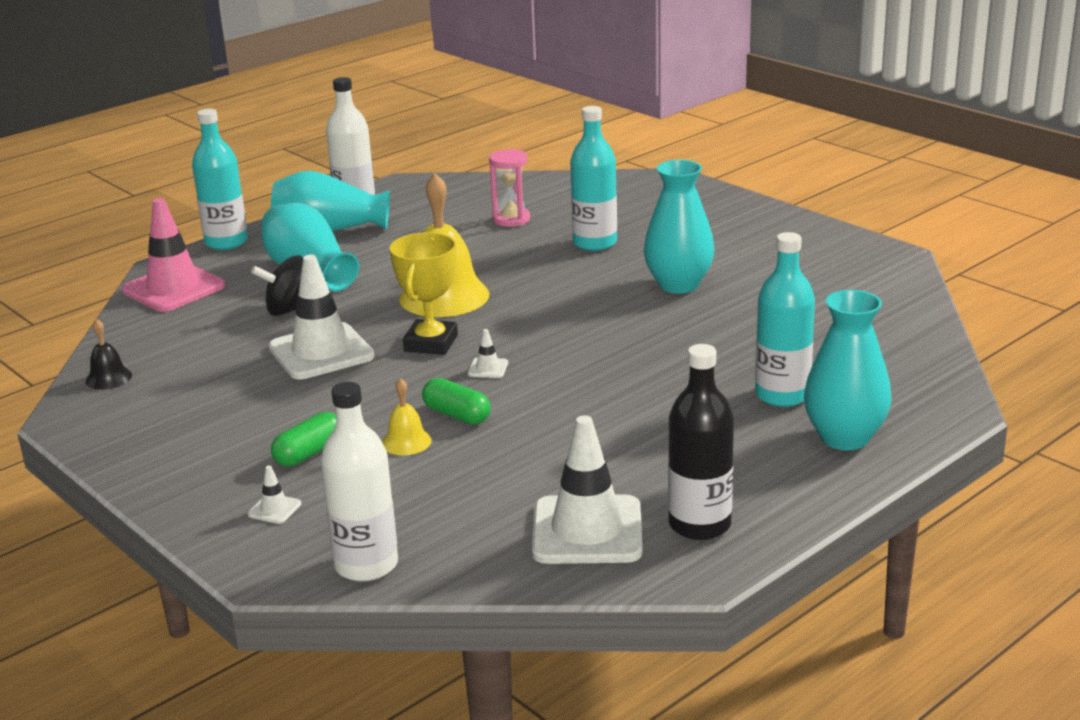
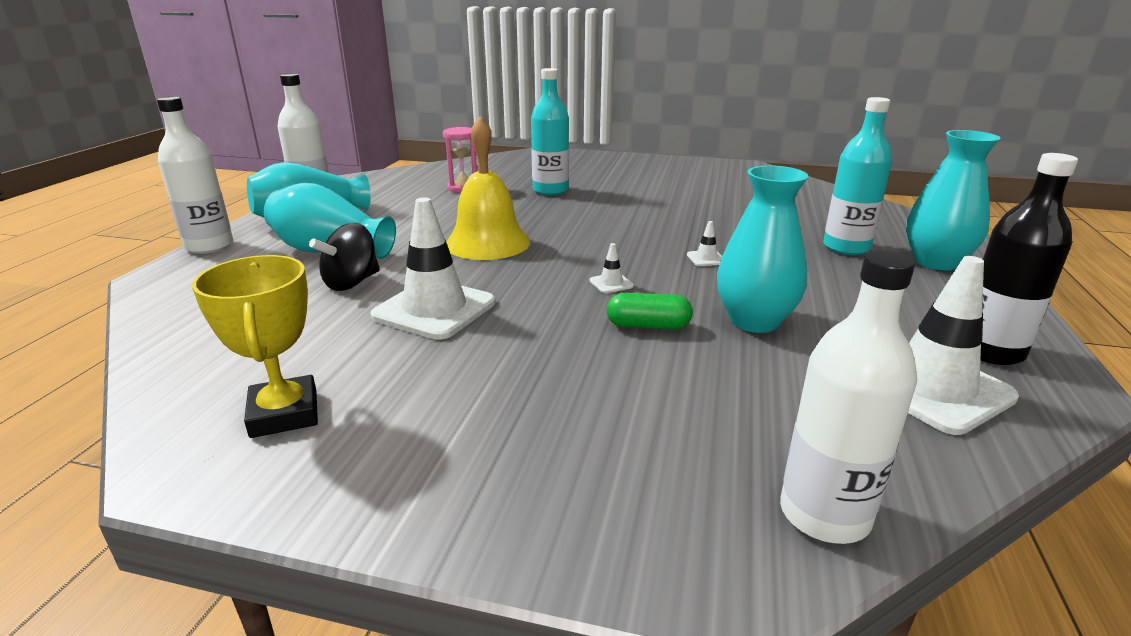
camera: 35 degrees left, 0 degrees up
(108, 378) = (194, 403): black bell -> none
(174, 288) = (188, 293): pink traffic cone -> none
(226, 242) = (209, 246): turquoise bottle -> white bottle
(274, 509) = (618, 488): white traffic cone -> white traffic cone (706, 258)
(309, 453) = (562, 407): green capsule -> none
(406, 442) = (642, 363): yellow bell -> none
(431, 343) = (531, 277): yellow trophy -> yellow trophy (284, 414)
(678, 285) = (652, 202): turquoise vase -> turquoise vase (754, 321)

